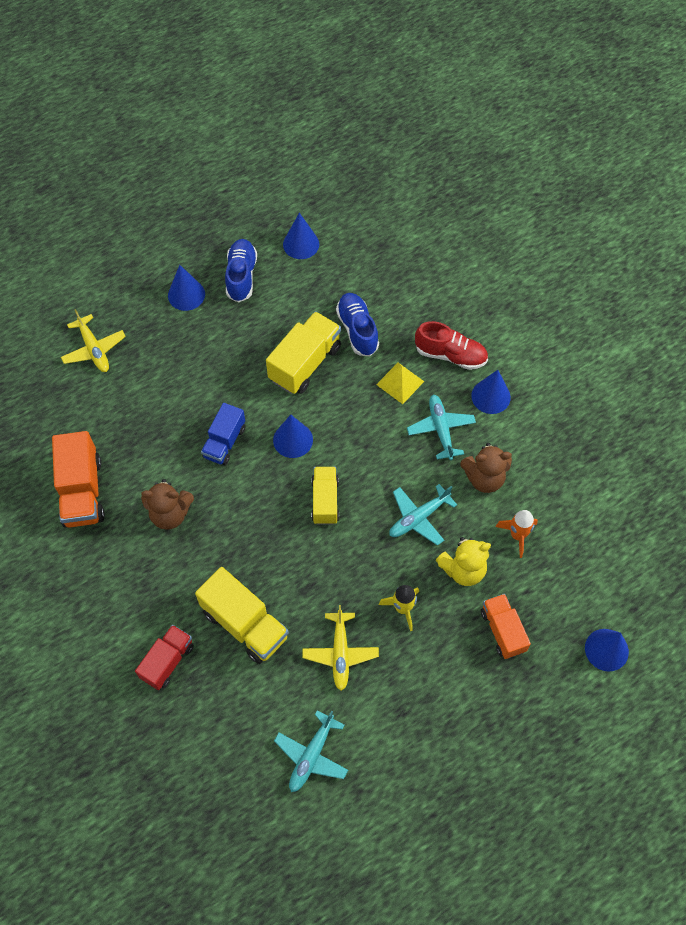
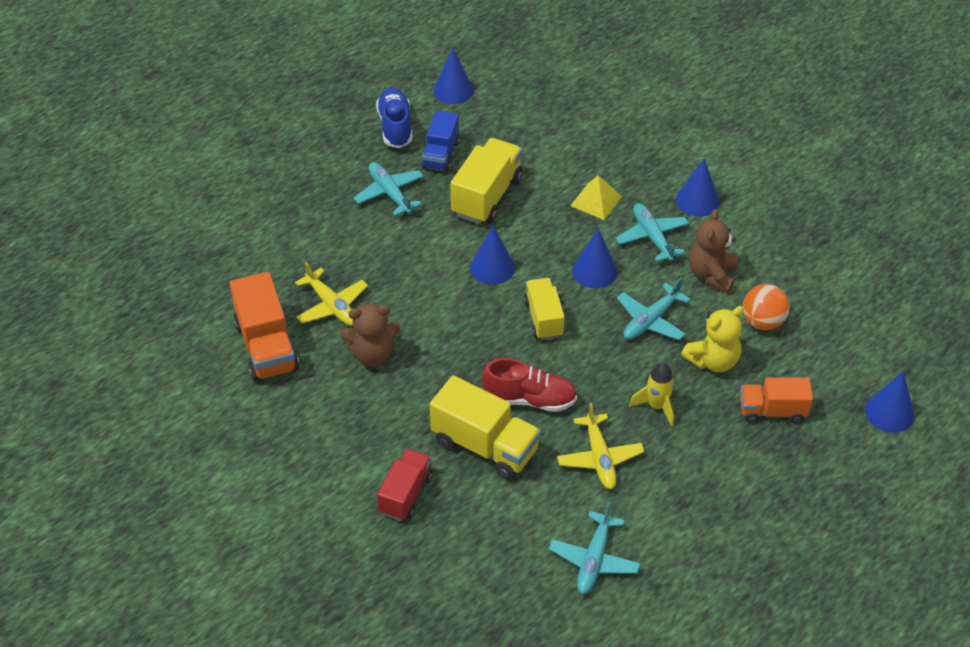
camera: 10 degrees left, 15 degrees down
(94, 349) = (246, 213): yellow plane -> yellow plane (332, 306)
(186, 295) = (338, 151): blue cone -> blue cone (594, 271)
(221, 347) = (390, 193): none -> turquoise plane
(224, 442) = (416, 280): blue truck -> blue truck (441, 154)
(357, 330) = (536, 159): blue shoe -> none
(450, 355) = (643, 169): red shoe -> red shoe (529, 399)
(484, 478) = (712, 275): brown teddy bear -> brown teddy bear turned 120 degrees clockwise
(502, 630) = (772, 411): orange truck -> orange truck turned 60 degrees counterclockwise
(517, 535) = (762, 322): orange rocket -> orange ball

